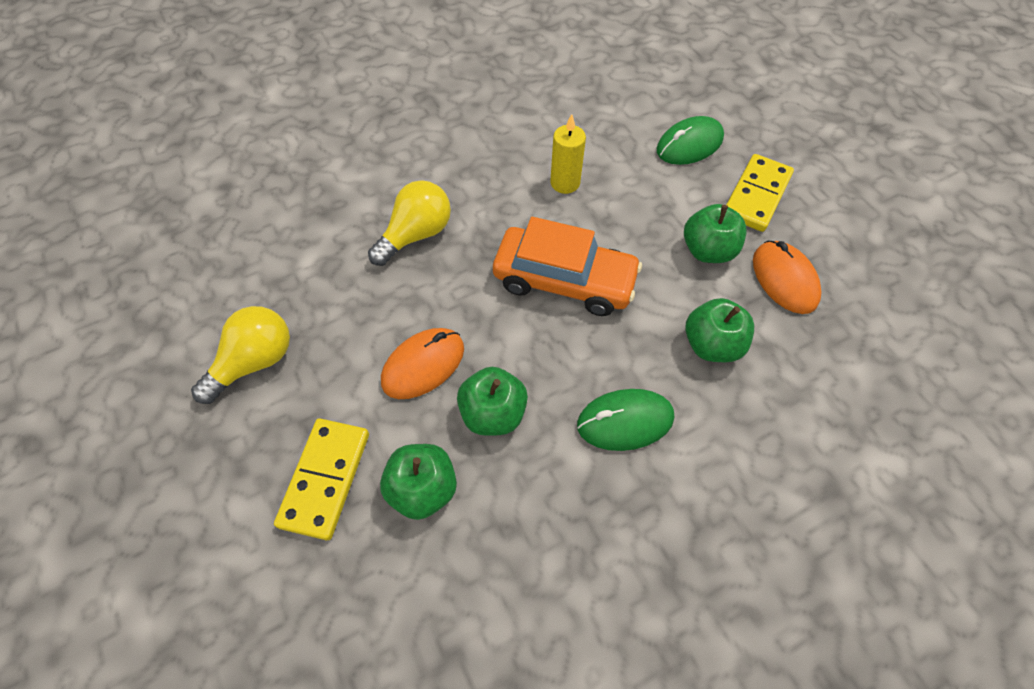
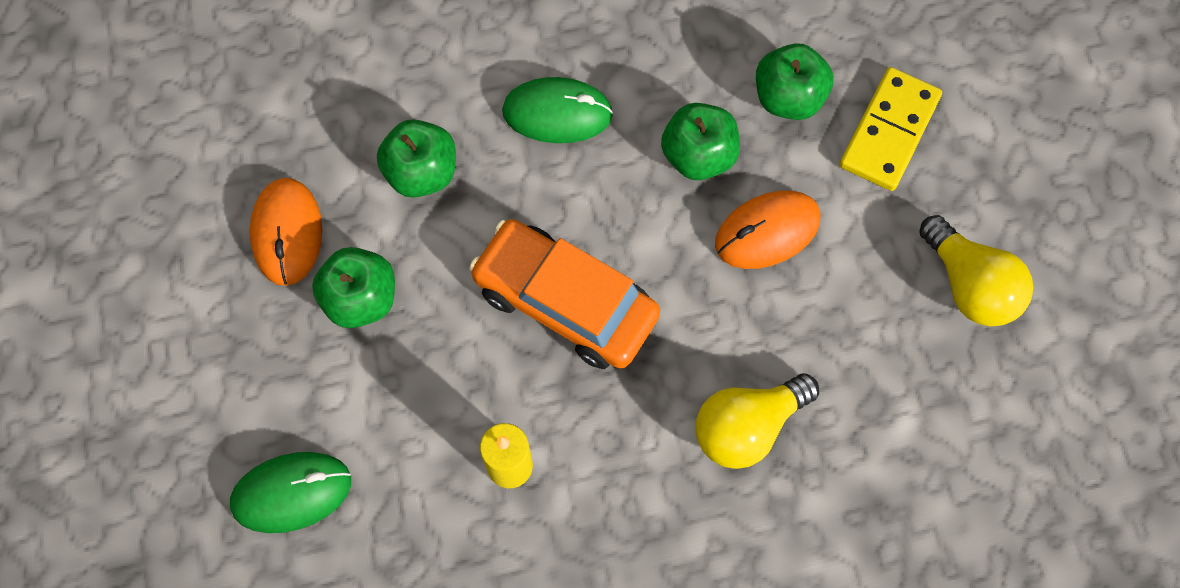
camera: 165 degrees left, 10 degrees up
(255, 362) = (969, 285): yellow light bulb -> yellow light bulb turned 90 degrees counterclockwise
(756, 195) = (246, 370): yellow domino -> none

